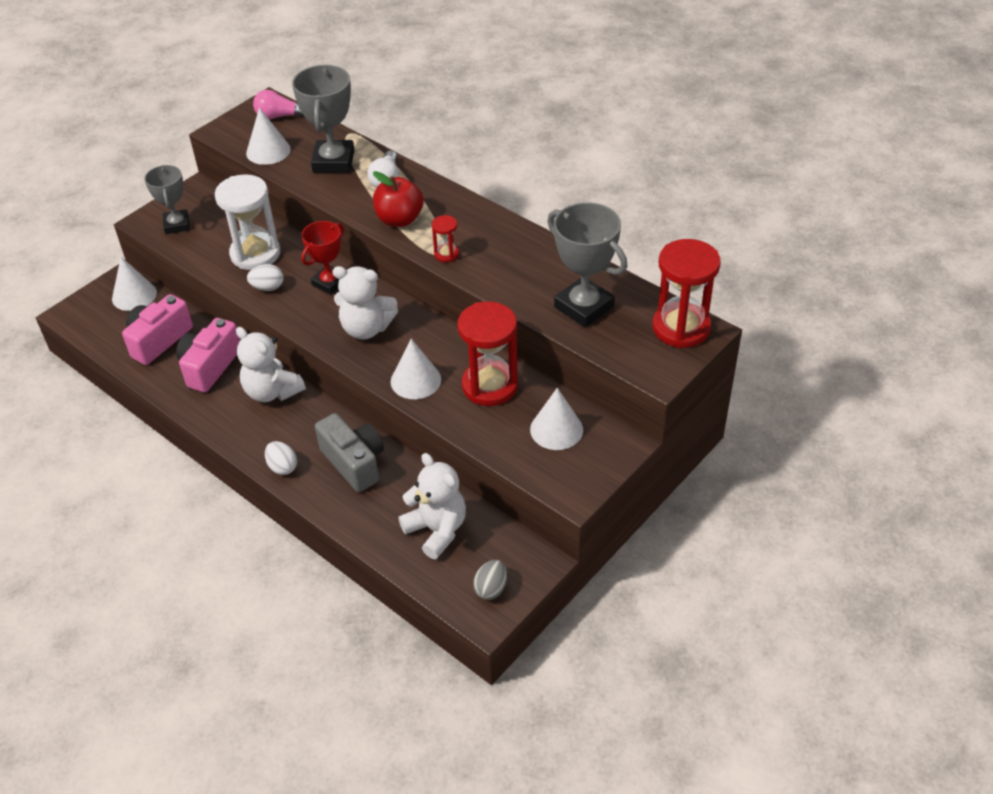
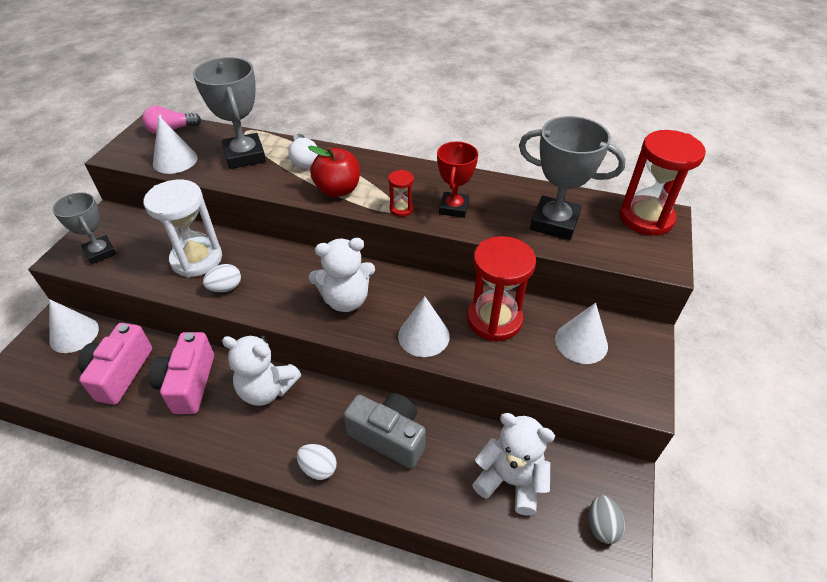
camera: 25 degrees left, 0 degrees up
(329, 282) = (285, 266): red trophy -> red trophy (454, 208)

